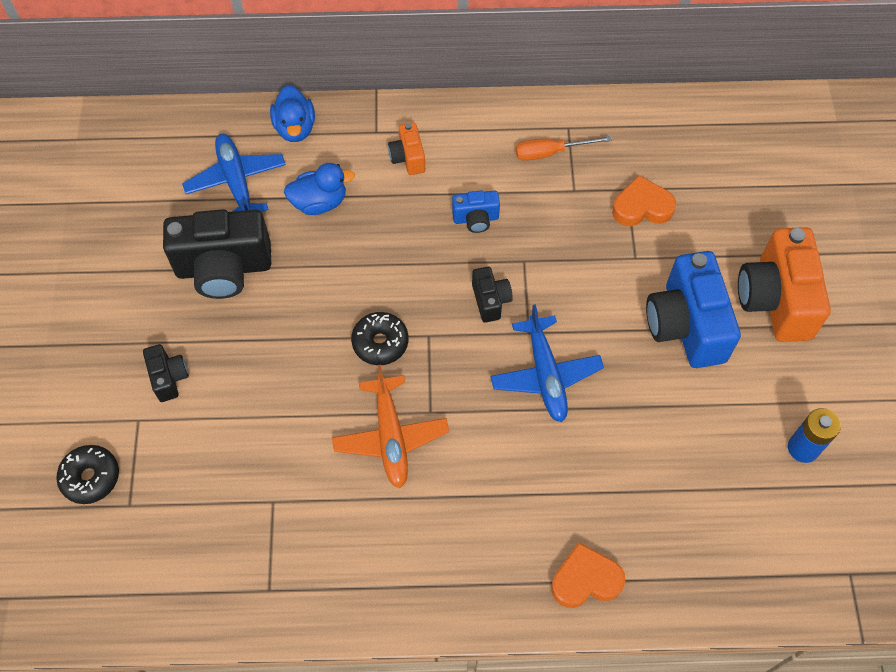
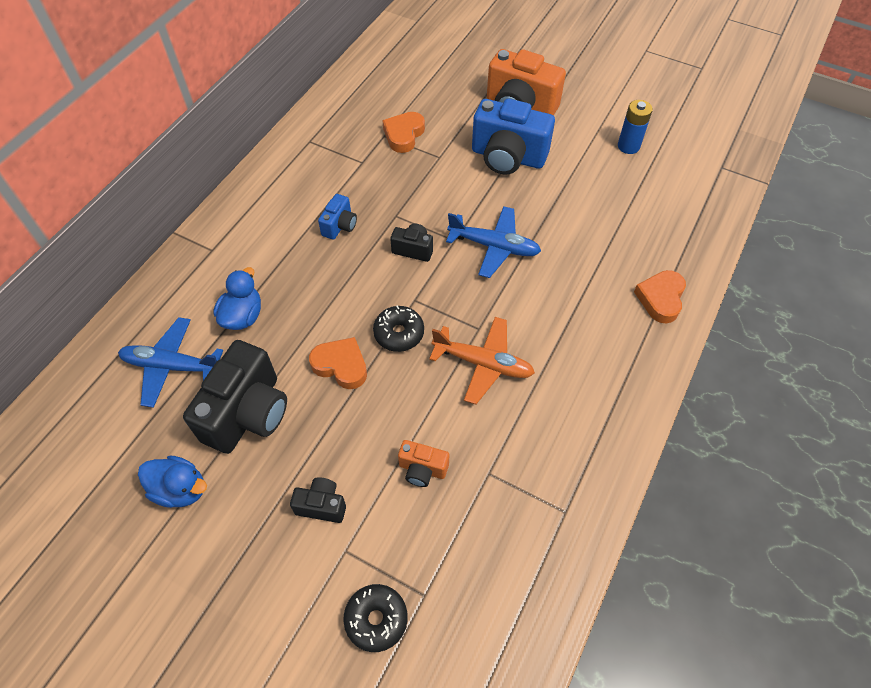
camera: 60 degrees left, 5 degrees down
(295, 128) = (158, 301): blue duck -> blue duck (180, 489)
(315, 313) = (341, 365): none -> orange heart
(408, 158) = (253, 241): orange camera -> orange camera (422, 469)
(551, 152) = (321, 159): orange screwdriver -> none

